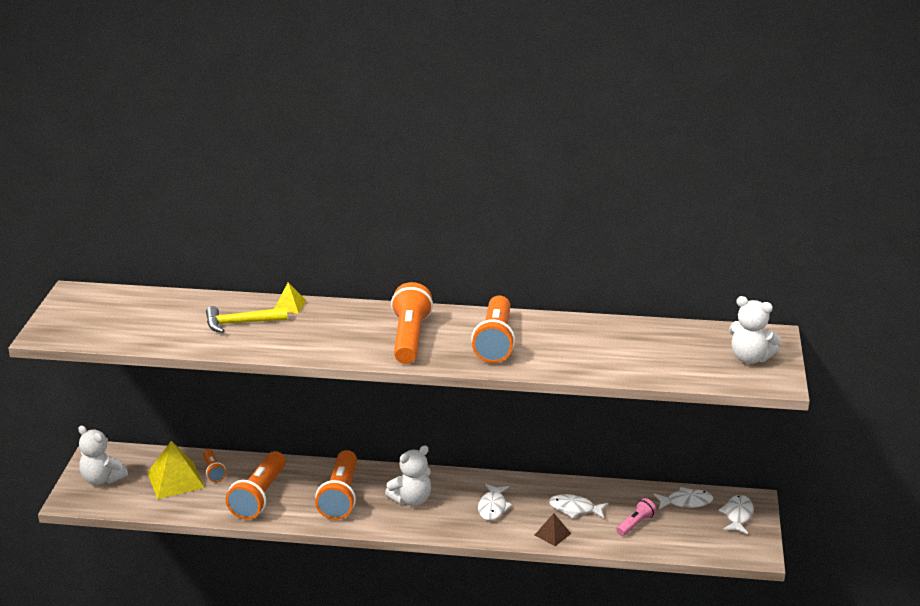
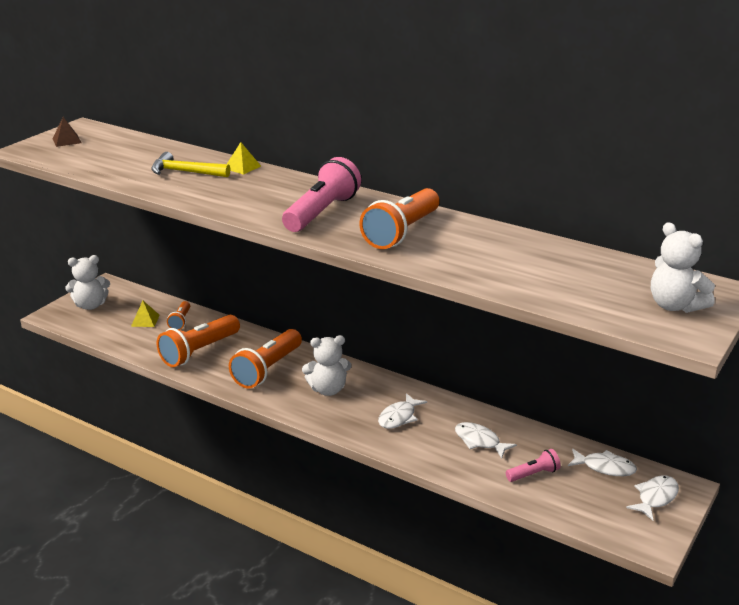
camera: 25 degrees right, 0 degrees up
(102, 479) = (90, 305): white teddy bear -> white teddy bear turned 75 degrees counterclockwise
(176, 480) = (145, 320): yellow pyramid -> yellow pyramid, size x0.53
(409, 338) = (321, 212): orange flashlight -> pink flashlight
(552, 534) = (439, 459): brown pyramid -> brown pyramid (67, 140)

